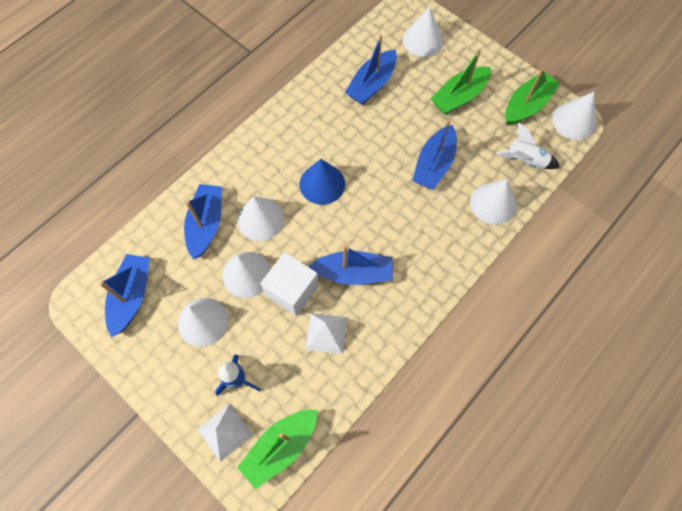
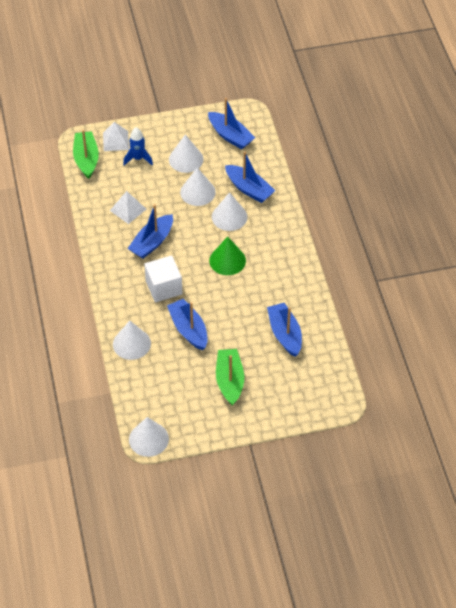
camera: 125 degrees right, 15 degrees down
(292, 290) = (168, 207): white cube -> white cube (164, 287)
(322, 184) = (227, 260): blue cone -> green cone
(422, 40) = (300, 391): white cone -> none
(525, 161) = (145, 384): white rocket -> none
(526, 105) = (187, 418): green boat -> none

